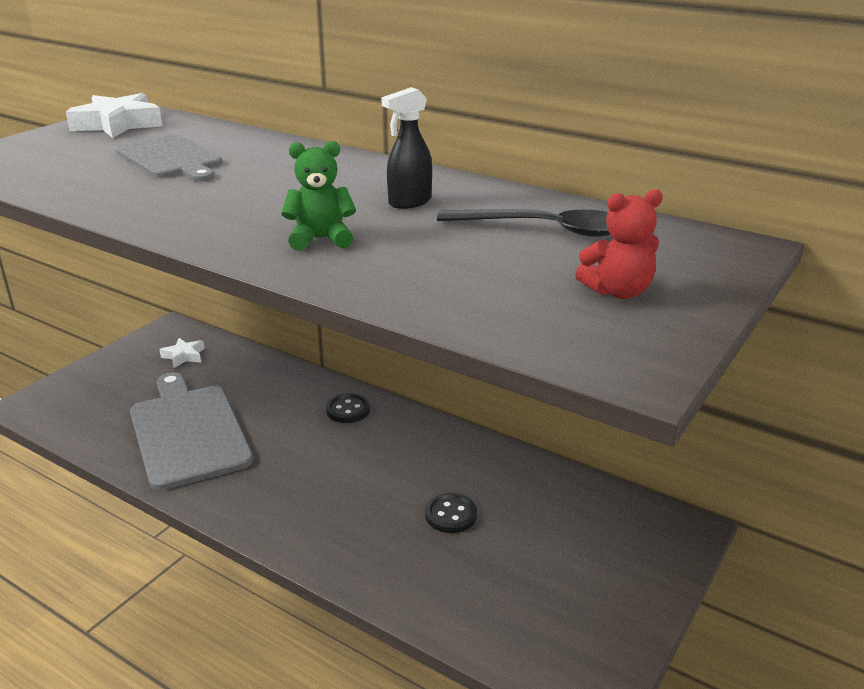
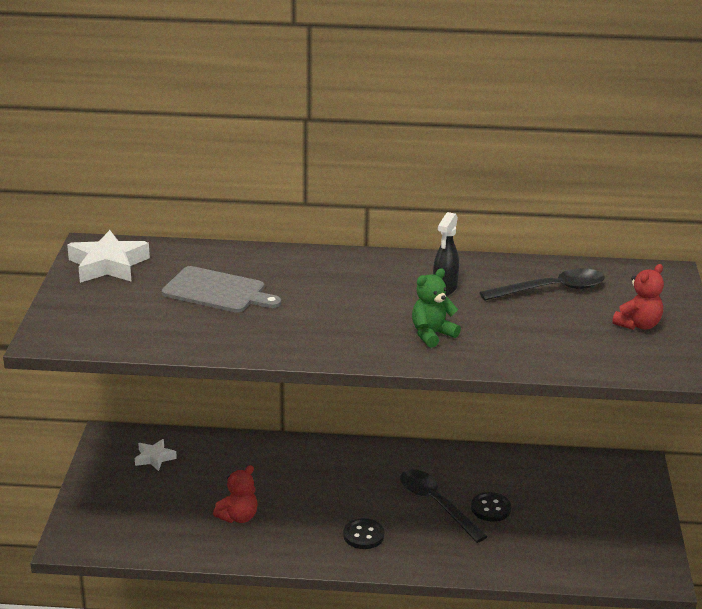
camera: 30 degrees left, 0 degrees up
(188, 432) = (238, 517): grey cutting board -> red teddy bear
(348, 410) = (343, 459): black button -> black button (363, 535)
(394, 488) = (436, 504): none -> black spoon

